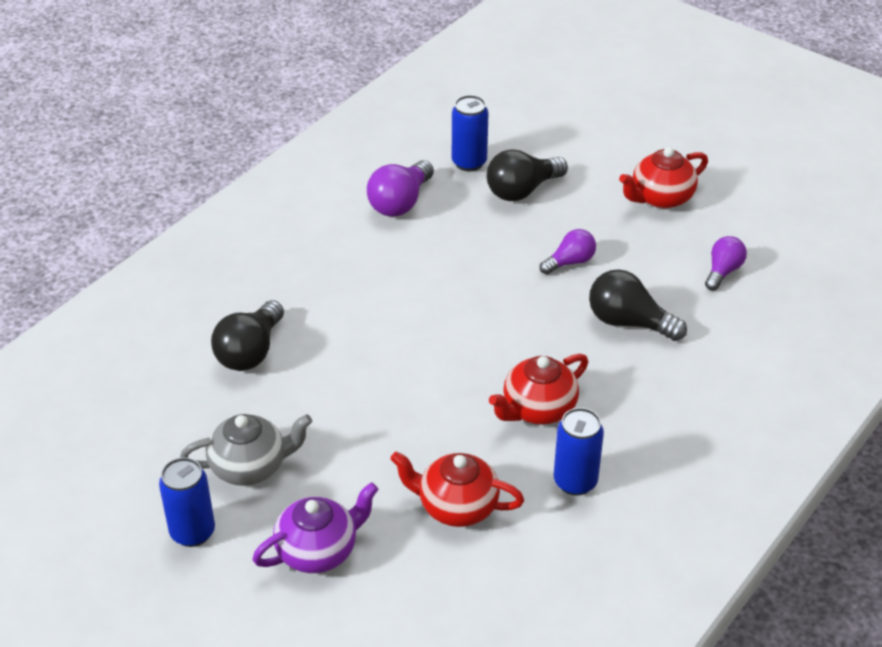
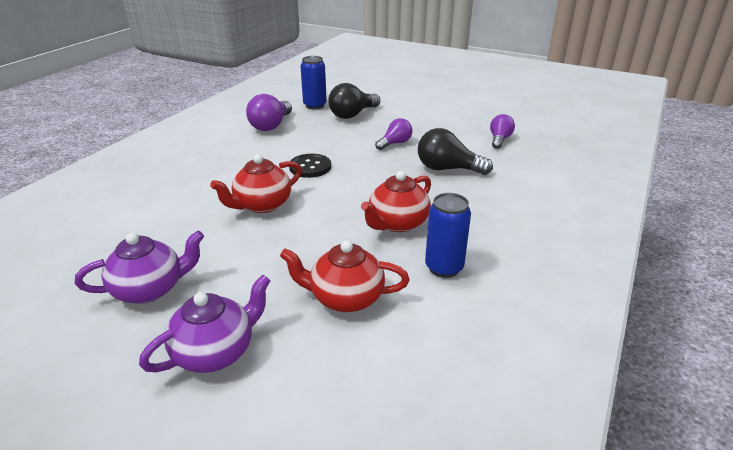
camera: 10 degrees left, 10 degrees down
(192, 532) = (84, 351): blue can -> none
(250, 352) = (157, 211): black light bulb -> none
(250, 466) = (150, 289): grey teapot -> purple teapot
(445, 296) = (310, 167): none -> black button
(660, 198) = (443, 111): red teapot -> red teapot (262, 205)

